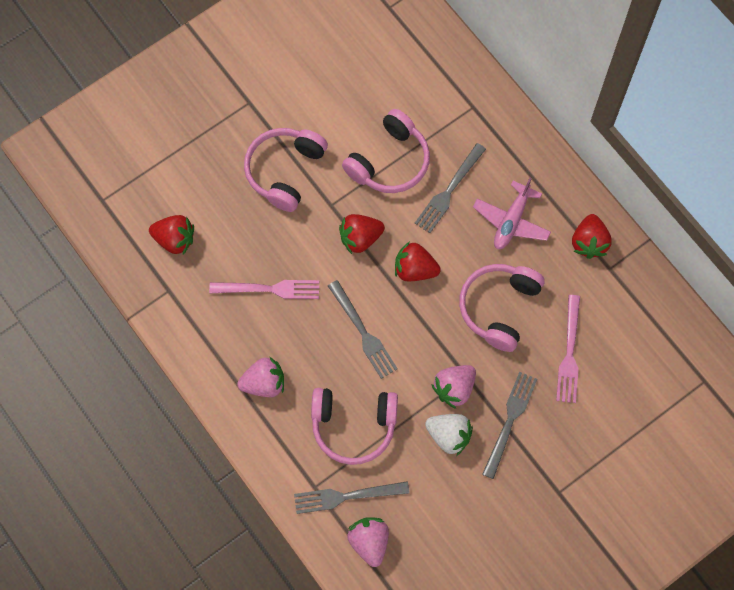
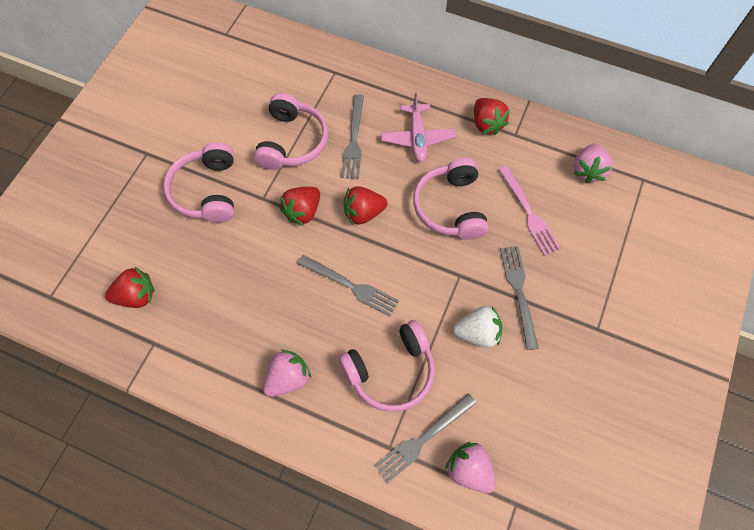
camera: 30 degrees left, 5 degrees down
(270, 289) = (248, 293): pink fork -> none
(454, 388) = (456, 291): pink strawberry -> pink strawberry (588, 170)

